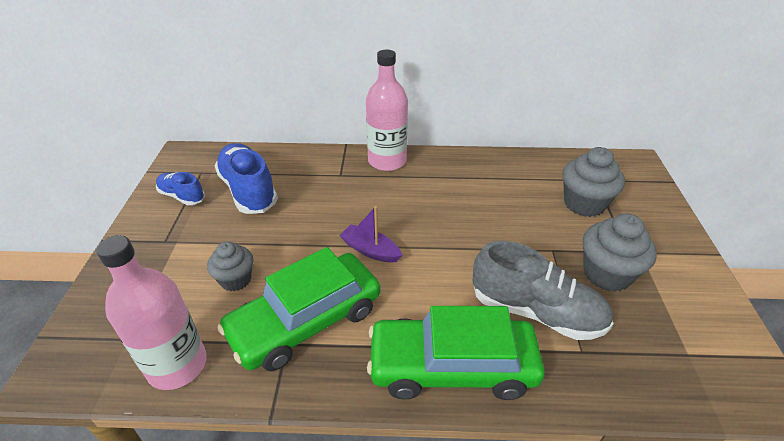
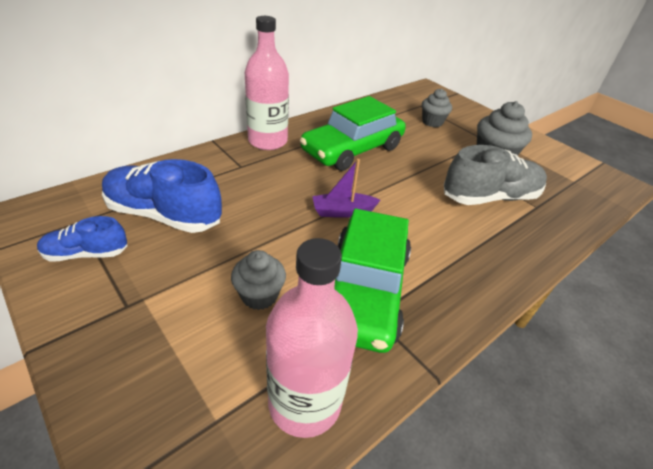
camera: 45 degrees left, 0 degrees up
(452, 366) = (493, 257): green car -> green car (352, 149)
(584, 204) = (432, 122): grey cupcake -> grey cupcake, size x0.65

